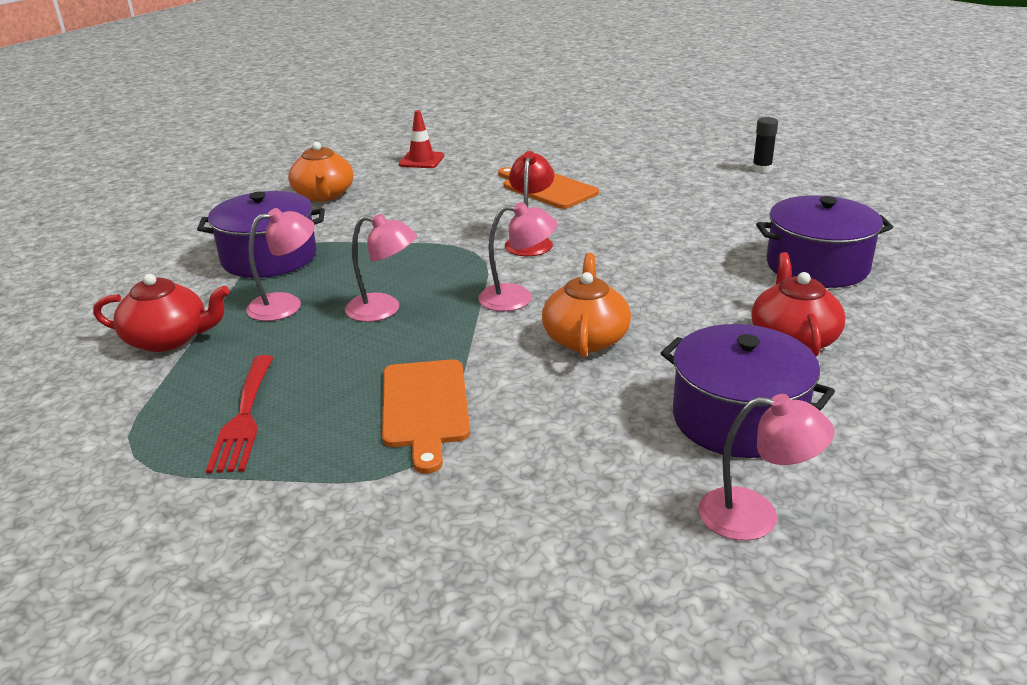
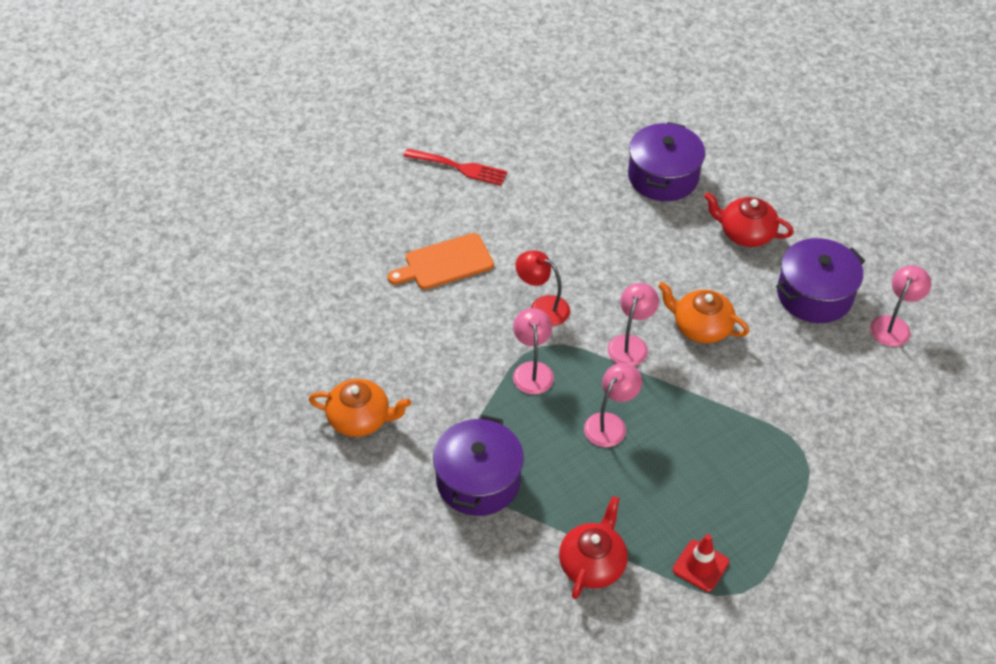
camera: 70 degrees left, 20 degrees up
(244, 417) = (721, 527): red fork -> red fork (460, 167)
(286, 305) = (572, 482): pink lamp -> pink lamp (532, 370)
(421, 160) = (318, 327): red traffic cone -> red traffic cone (700, 566)
(425, 407) = (747, 431): orange cutting board -> none
(761, 169) = (490, 124): black glue stick -> none

